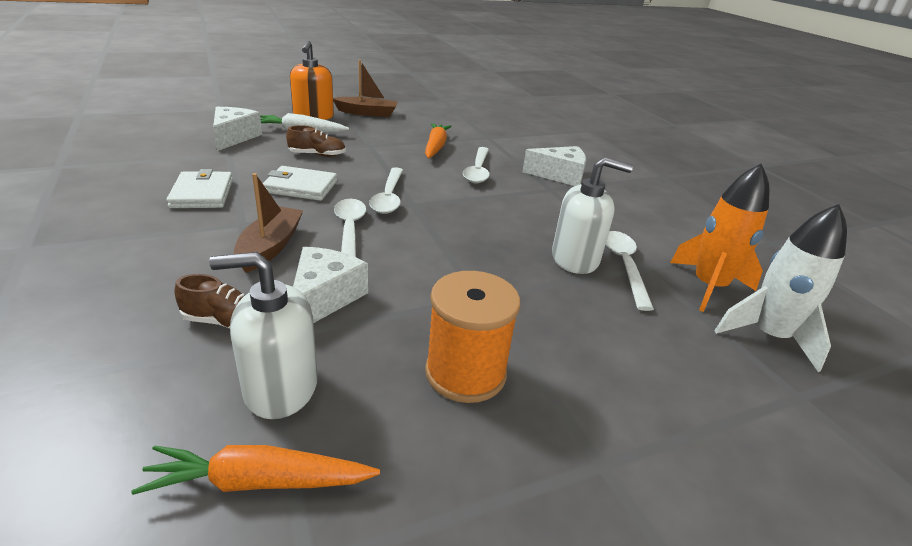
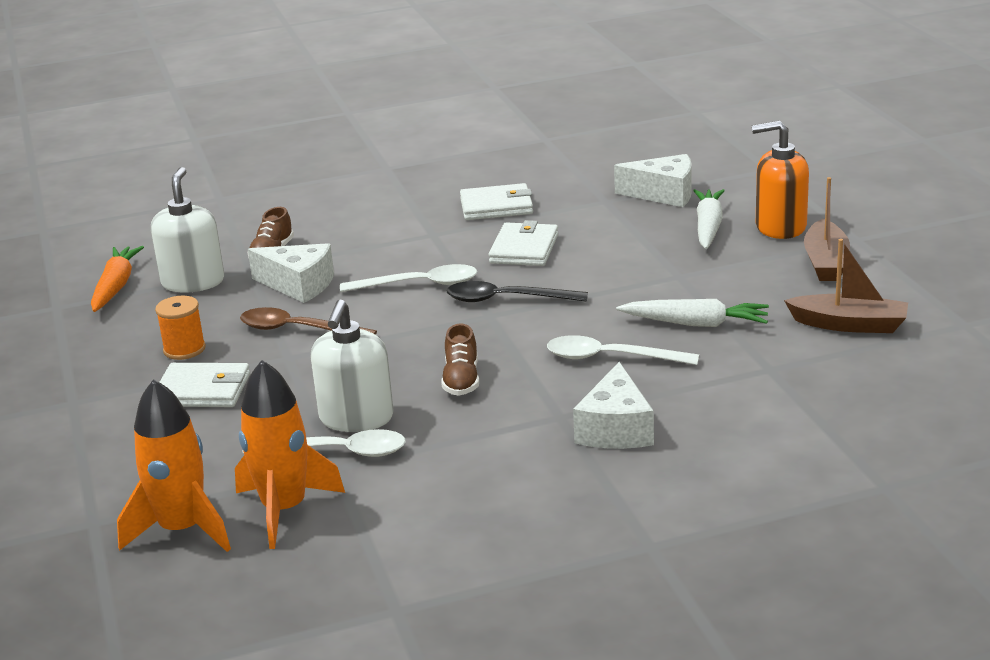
camera: 100 degrees right, 5 degrees down
(270, 247) = (387, 252): brown boat -> brown boat (849, 325)
(317, 155) = (625, 247): brown shoe -> brown shoe (461, 380)
(388, 197) = (506, 299): white spoon -> black spoon
(427, 294) = (298, 330): none -> brown spoon
(435, 147) = (696, 323): orange carrot -> white carrot
(465, 373) = (184, 349): orange spool -> orange spool, size x0.61
(551, 348) = (202, 390): none -> white wallet
(768, 336) = (182, 530): white rocket -> orange rocket

